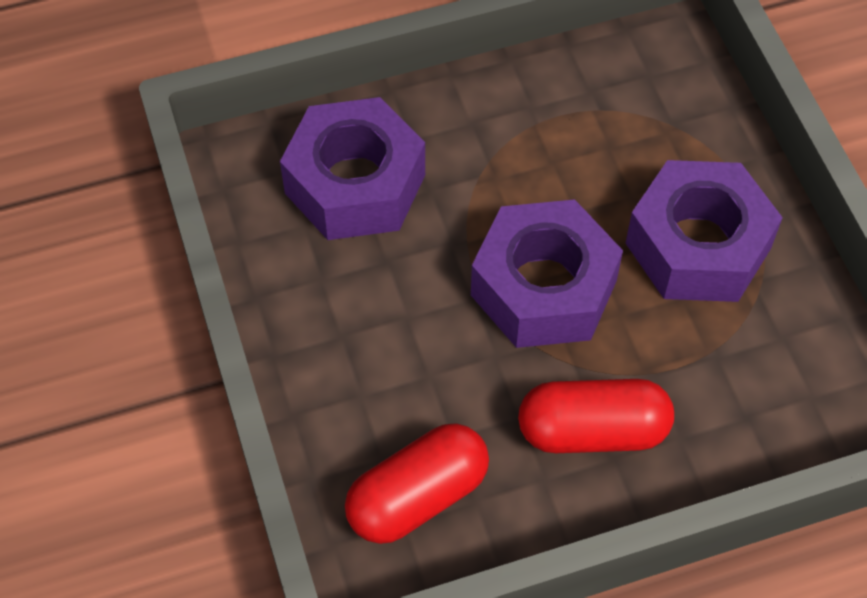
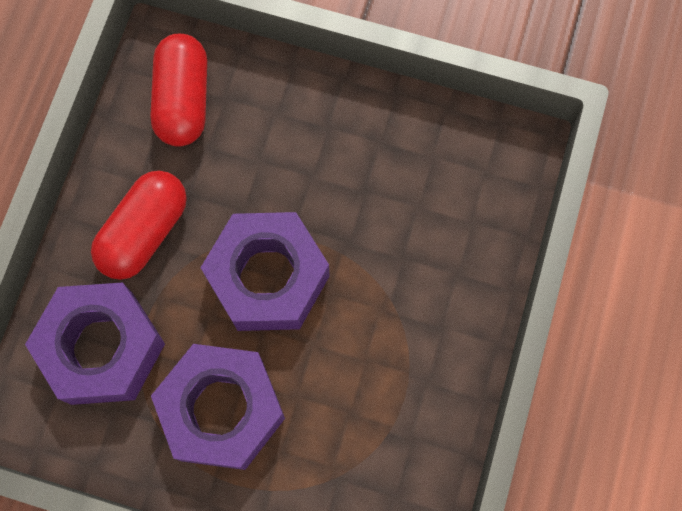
camera: 125 degrees right, 15 degrees up
(355, 184) = (442, 210): purple nut -> purple nut (102, 348)

